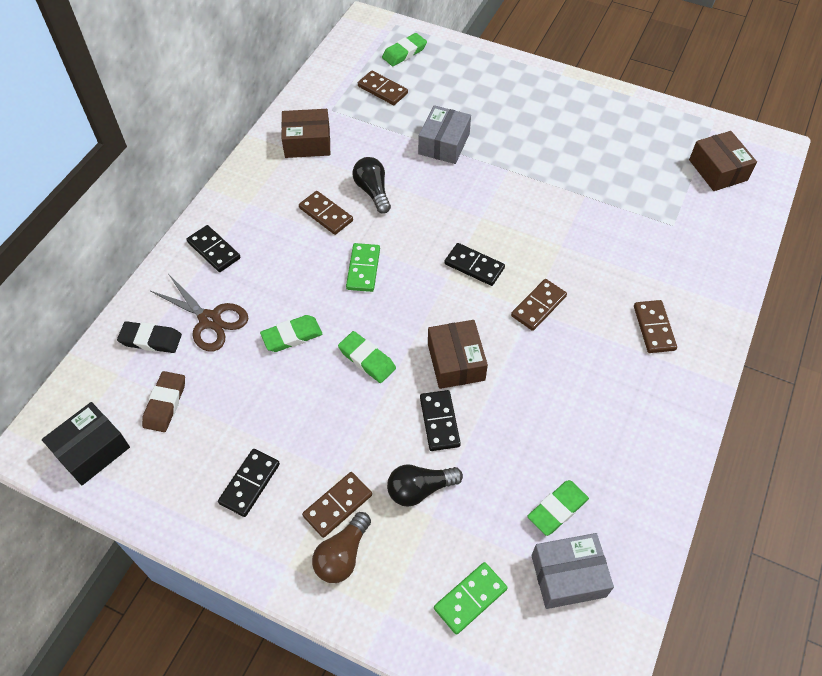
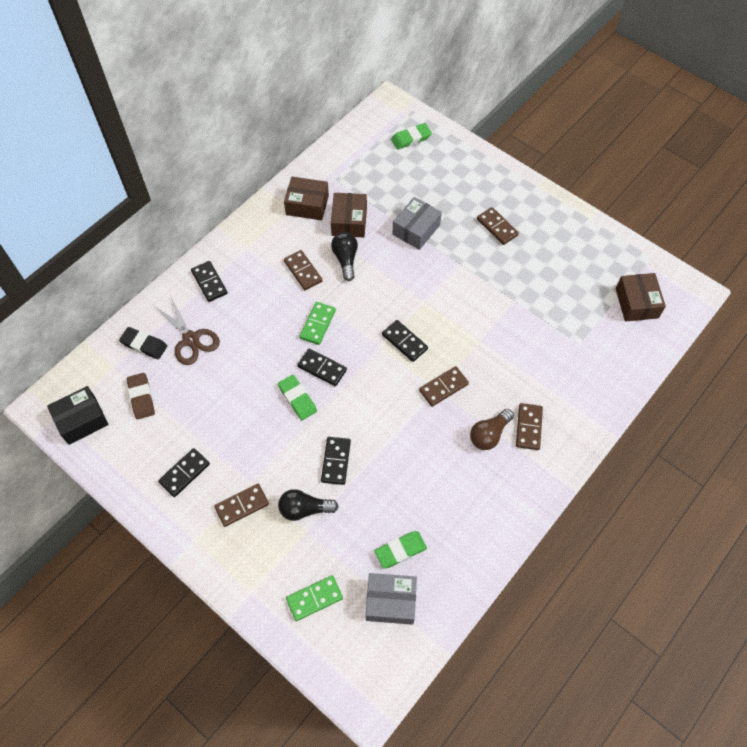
camera: 15 degrees right, 5 degrees up
(165, 403) = (141, 397): brown eraser -> brown eraser turned 45 degrees counterclockwise
(292, 336) = (247, 367): green eraser -> none
(342, 555) = (234, 543): brown light bulb -> brown light bulb (489, 434)
(382, 90) = (382, 170): brown domino -> brown domino (497, 227)
(385, 317) = (322, 368): none -> black domino
(456, 362) = (364, 417): brown box -> brown box (349, 221)

